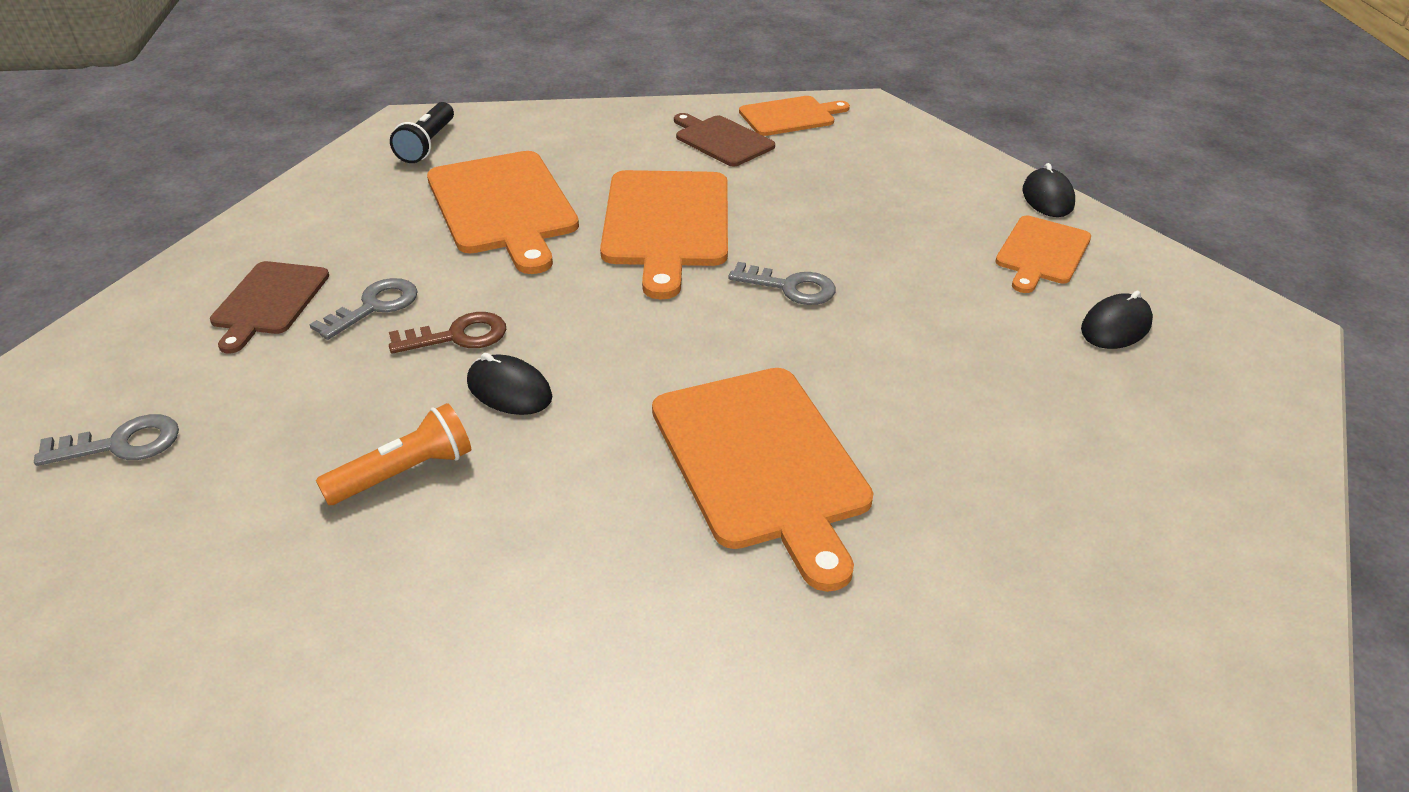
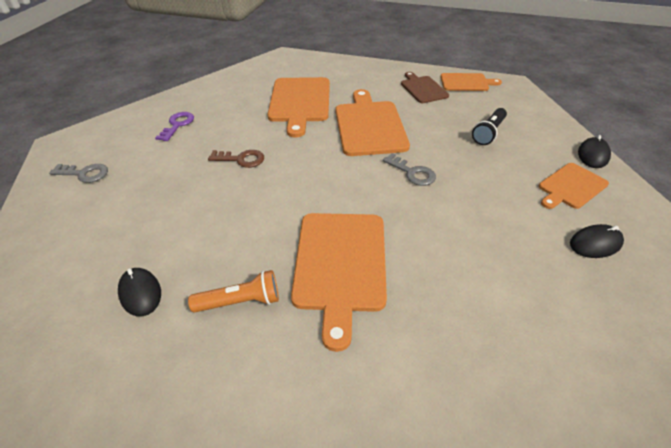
camera: 25 degrees right, 5 degrees up
(269, 301) = (177, 125): brown cutting board -> purple key
(374, 306) = (216, 137): grey key -> none
(404, 473) = (177, 219): orange flashlight -> orange flashlight (240, 301)
(427, 144) = (286, 67): black flashlight -> black flashlight (488, 133)
(509, 390) = (246, 191): black mouse -> black mouse (140, 293)
(666, 224) = (369, 126): orange cutting board -> orange cutting board turned 150 degrees clockwise

